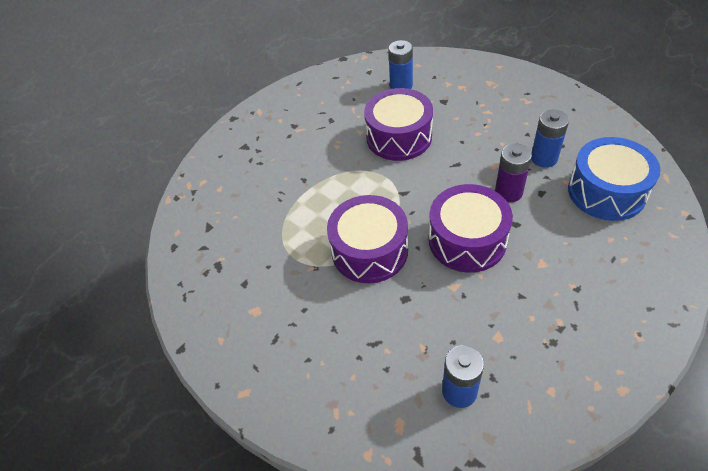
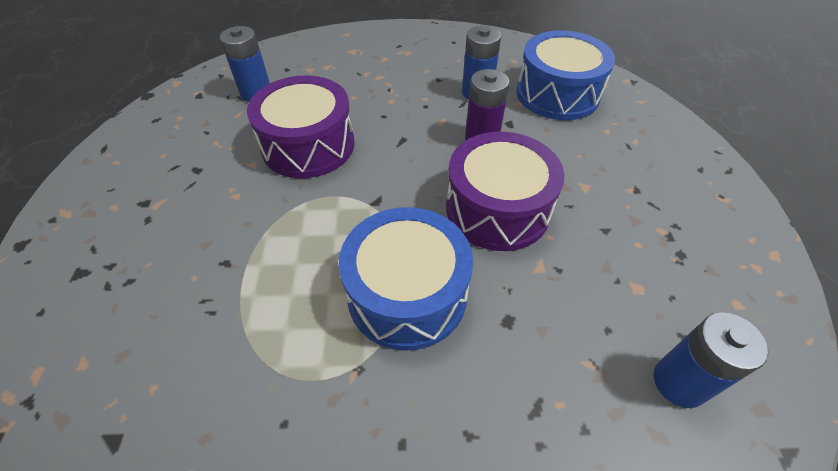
camera: 50 degrees left, 0 degrees up
(369, 251) = (407, 294): purple drum -> blue drum

